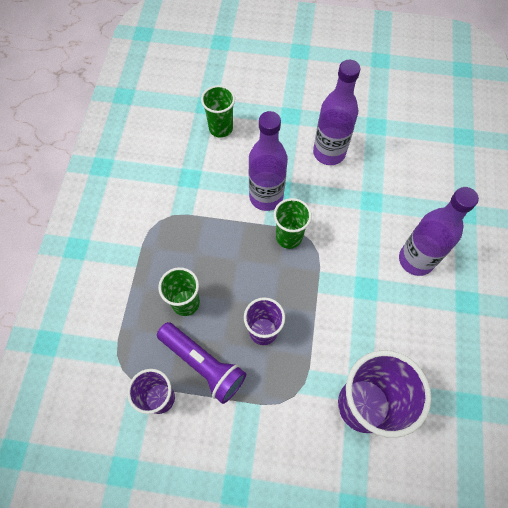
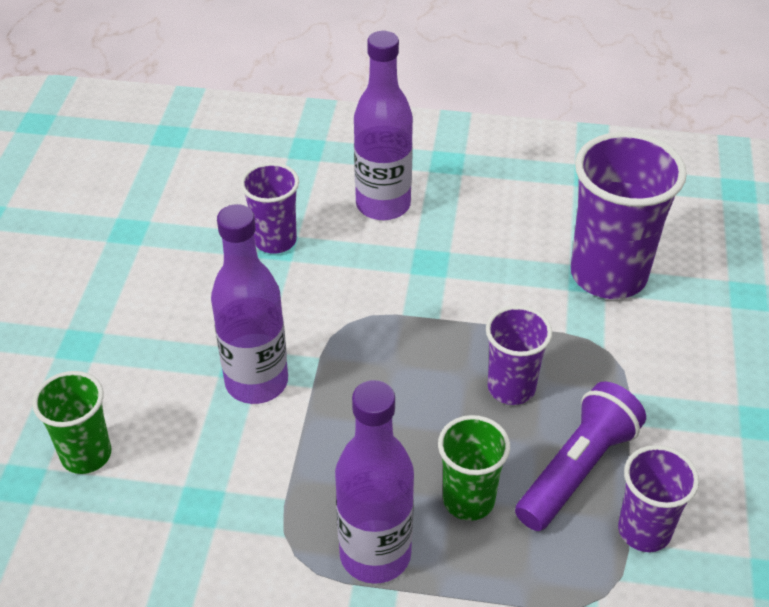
camera: 90 degrees left, 20 degrees down
(289, 237) = (340, 352): green cup -> none
(329, 153) = (174, 293): purple bottle -> purple bottle (375, 554)
(375, 199) = (275, 241): none -> purple cup

